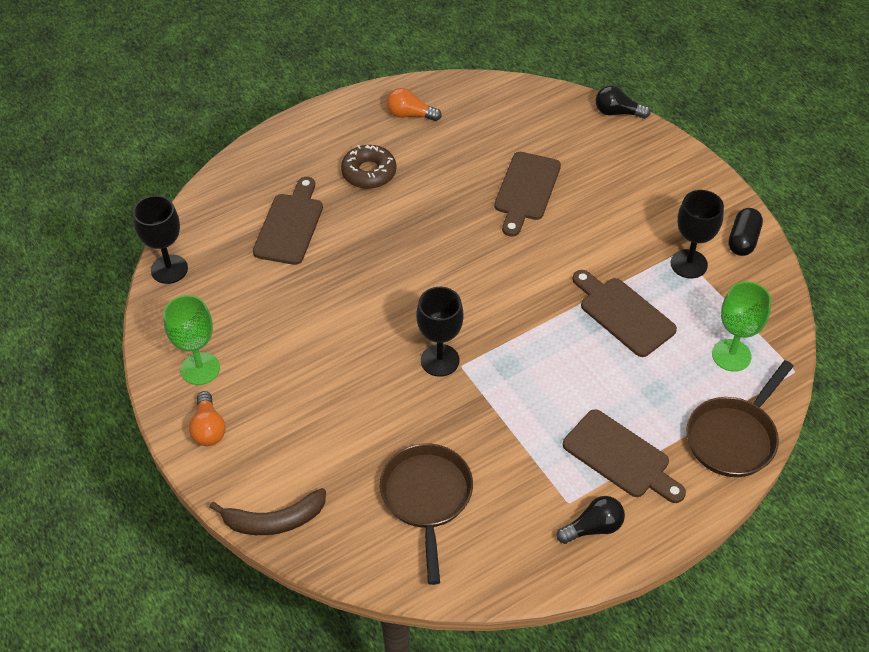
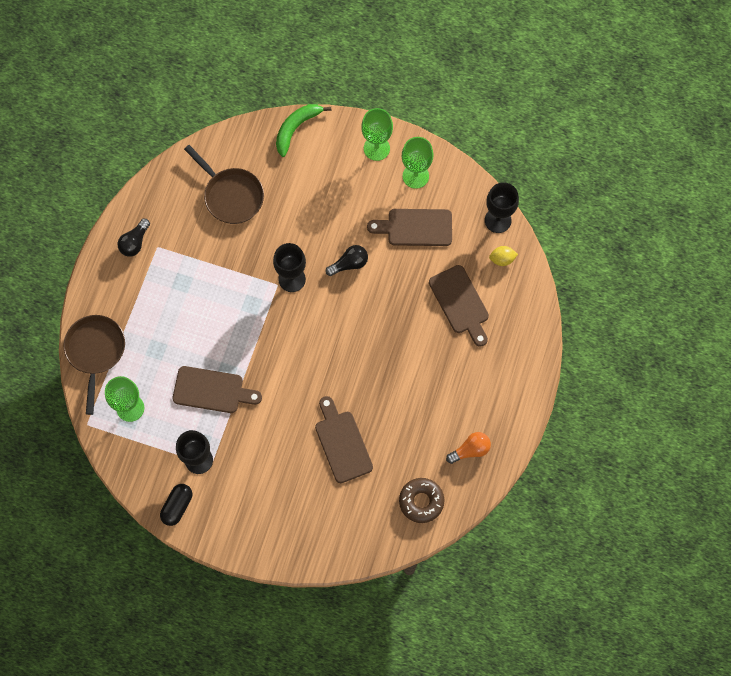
camera: 140 degrees right, 20 degrees up
(207, 234) = (502, 259): none -> yellow lemon
(208, 428) = (376, 148): orange light bulb -> green goblet
(274, 520) = (296, 128): brown banana -> green banana
(369, 172) = (452, 380): brown donut -> brown donut (421, 501)
(617, 112) = (335, 563): black light bulb -> black light bulb (349, 264)
(620, 457) = (149, 293): brown cutting board -> brown cutting board (415, 227)
(743, 240) = (177, 506): black capsule -> black capsule turned 45 degrees clockwise

